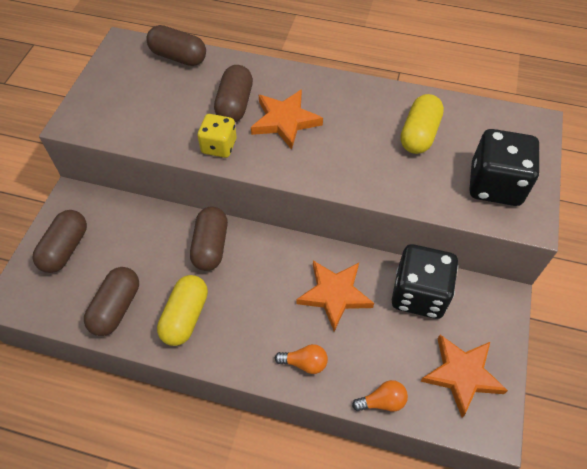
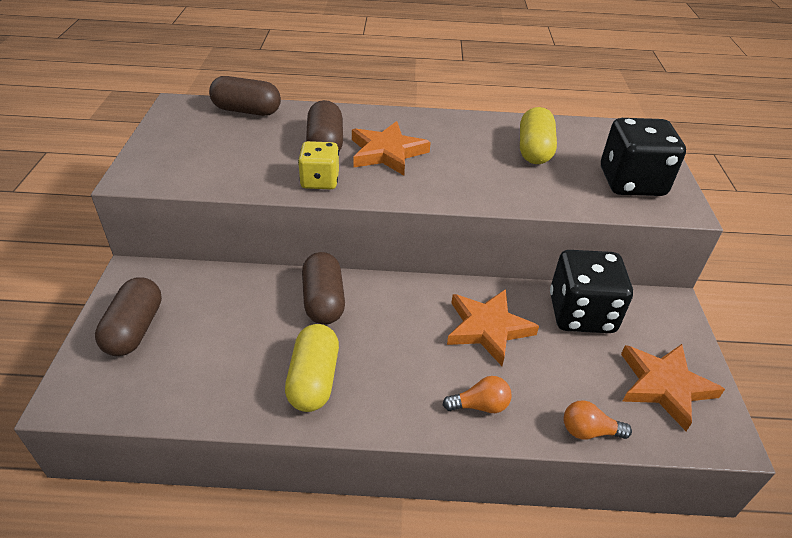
camera: 15 degrees left, 15 degrees down
(116, 308) = (219, 384): brown capsule -> none
(382, 401) = (588, 431): orange light bulb -> orange light bulb turned 150 degrees counterclockwise

